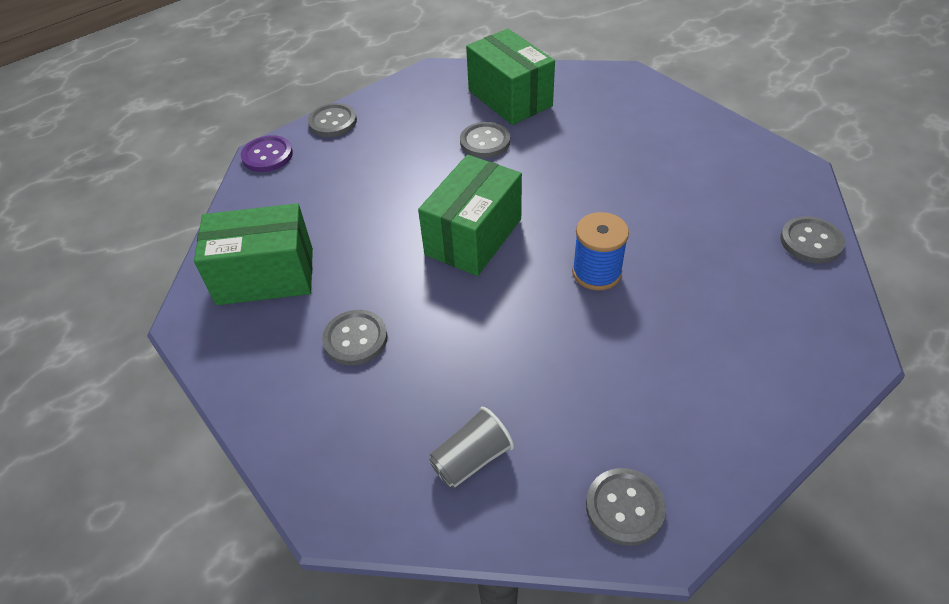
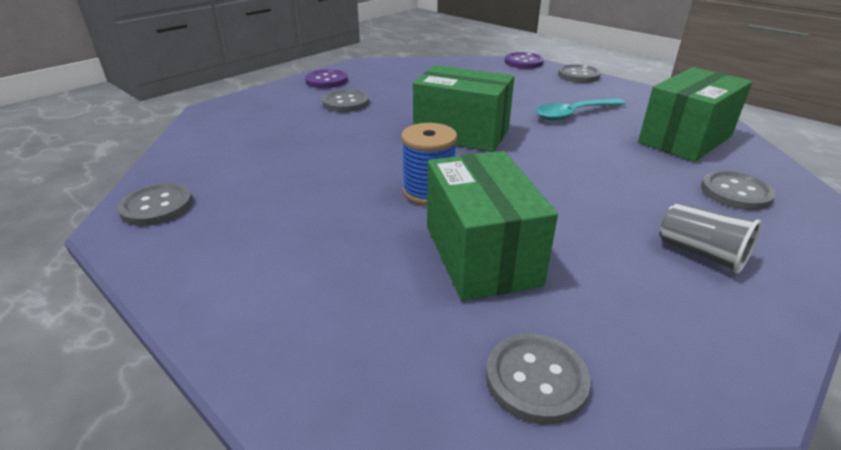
camera: 80 degrees right, 15 degrees down
(256, 365) = (326, 81): none -> purple button
(265, 276) = (402, 75): green box -> green box (481, 254)
(441, 148) = (574, 114): none -> turquoise spoon
(471, 459) = (230, 145): grey cup -> grey cup (701, 253)
(485, 142) = (599, 131): grey button -> grey button (735, 192)

